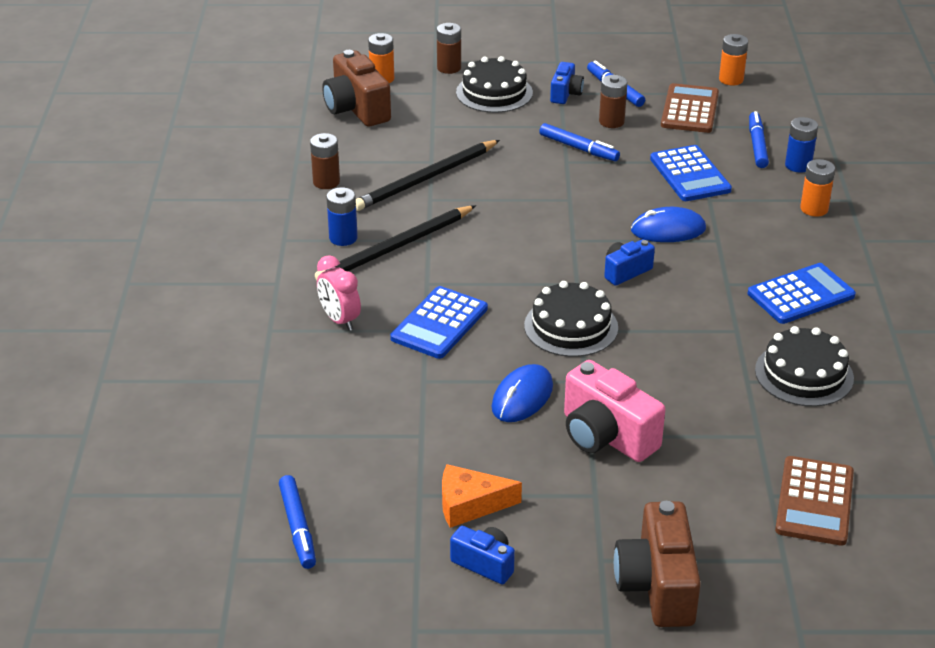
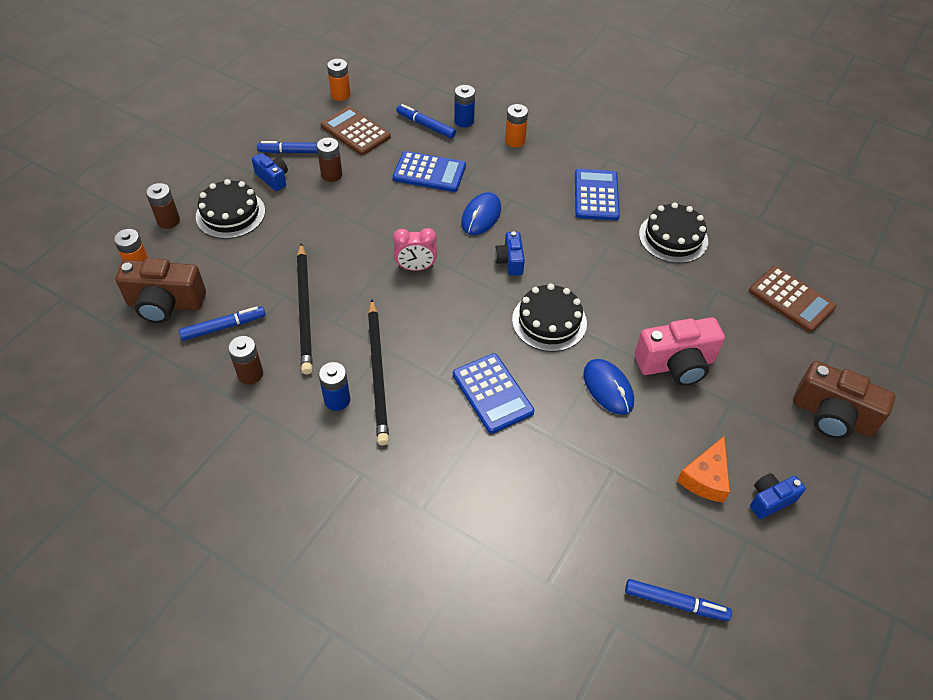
camera: 60 degrees left, 15 degrees up
(339, 320) = (442, 454): pink clock -> pink clock (416, 268)
(579, 148) = (347, 208): blue marker -> blue marker (223, 327)

